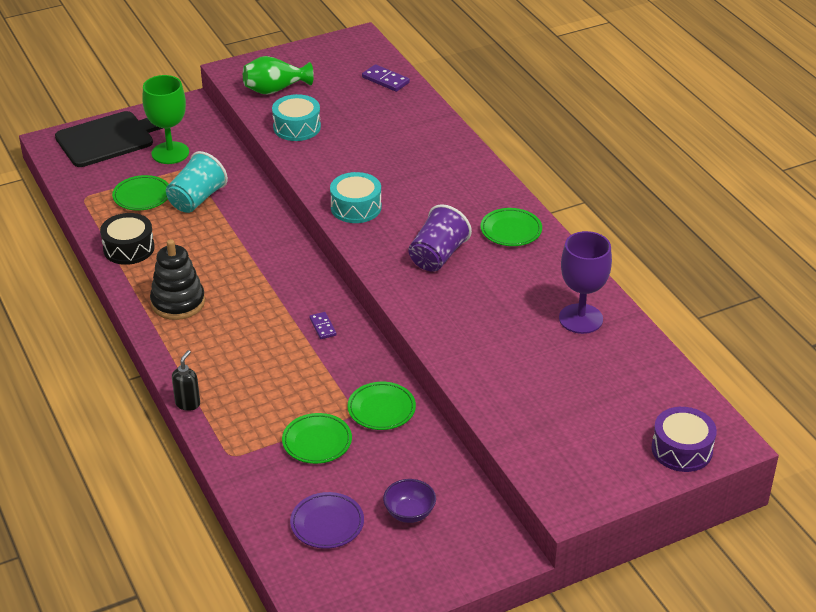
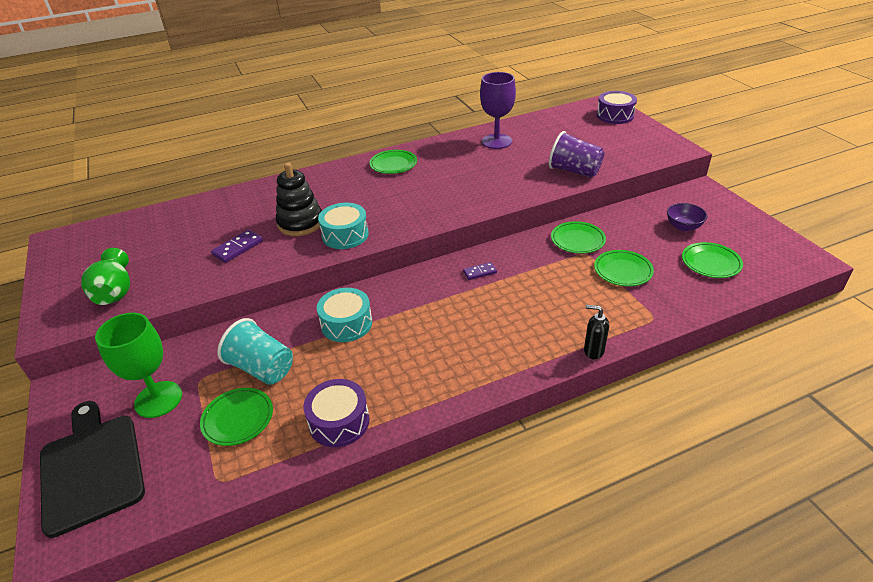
camera: 85 degrees left, 0 degrees up
(129, 248) = (339, 422): black drum -> purple drum
(178, 302) = (441, 370): black stacking toy -> black stacking toy (300, 223)
(297, 127) = (197, 274): turquoise drum -> turquoise drum (346, 323)
(327, 523) = (710, 263): purple plate -> green plate
(385, 80) = (145, 223): purple domino -> purple domino (238, 248)
(437, 256) = (421, 194): purple cup -> purple cup (574, 171)

